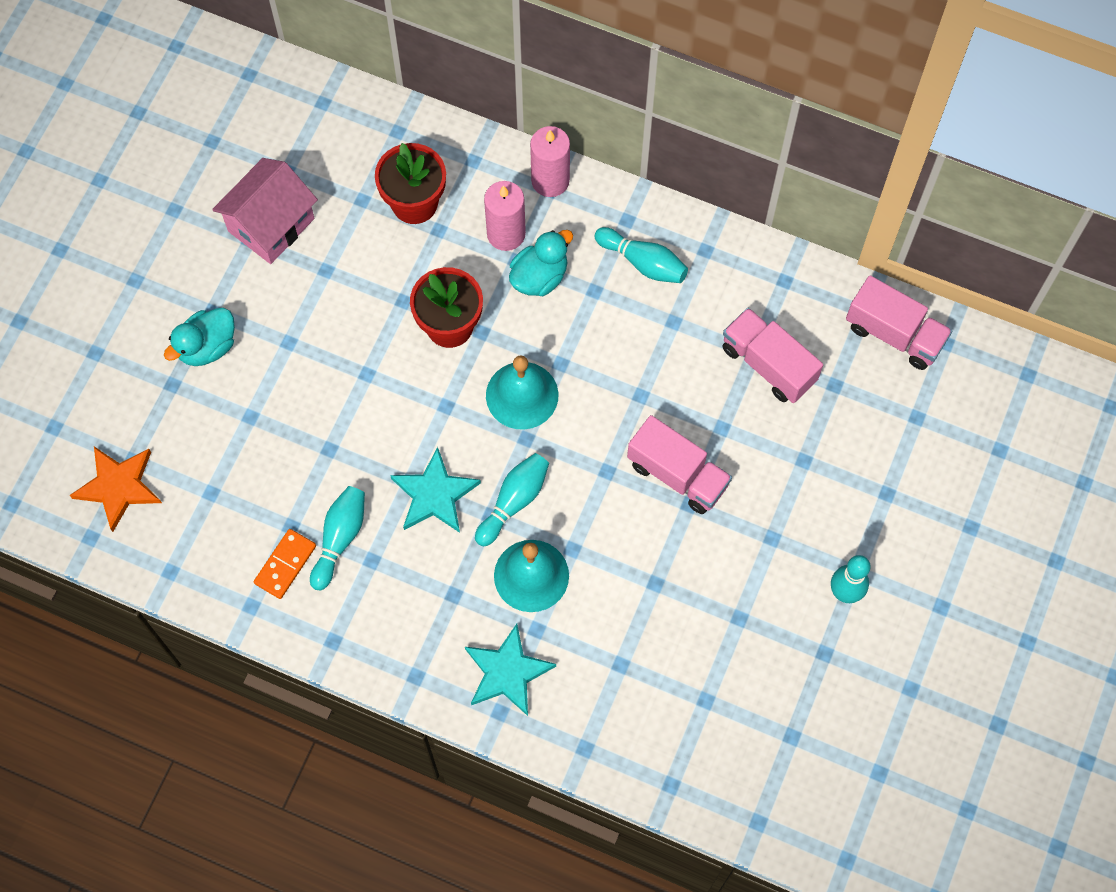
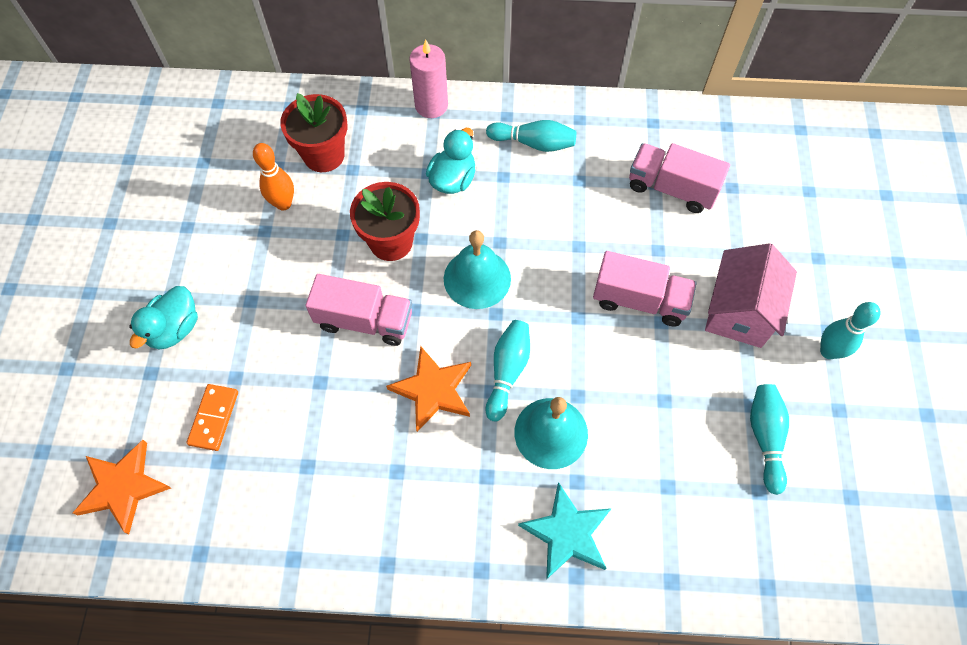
camera: 20 degrees left, 5 degrees down
(271, 225) = (202, 209): pink house -> pink house (739, 311)
(285, 565) = (314, 505): orange domino -> orange domino (214, 418)
(340, 538) = (358, 461): turquoise bowling pin -> turquoise bowling pin (765, 438)
(354, 246) = (283, 203): none -> orange bowling pin
(434, 495) = (433, 390): turquoise star -> orange star
(506, 234) = (411, 155): pink candle -> none
(894, 334) = (758, 135): pink truck -> pink truck (364, 320)

